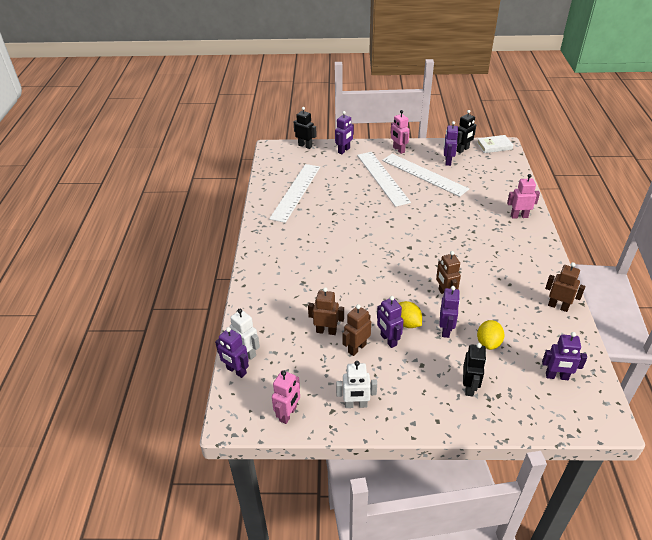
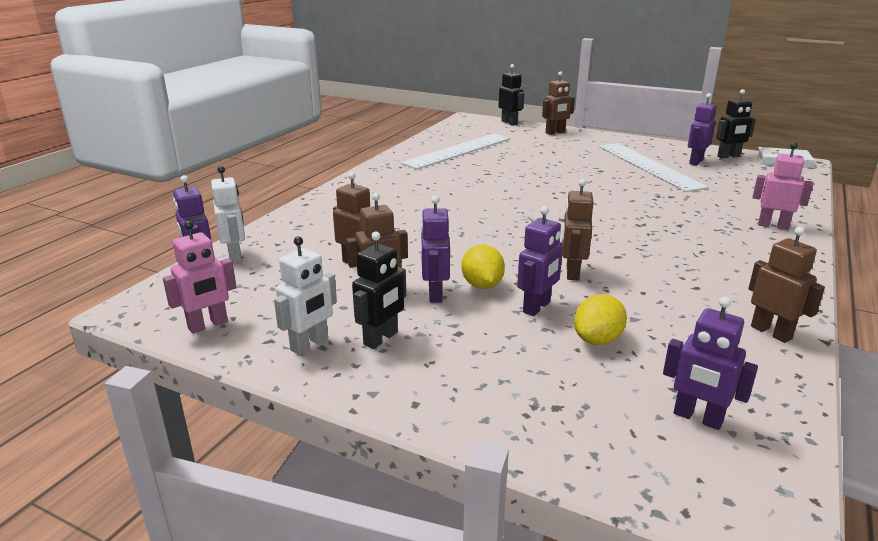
camera: 25 degrees right, 15 degrees down
(344, 150) = (555, 133): purple robot -> brown robot
(356, 405) = (310, 345): white robot -> white robot turned 75 degrees counterclockwise
(382, 178) = (584, 159): white ruler -> none
(398, 150) = (631, 143): pink robot -> none
(469, 387) = (512, 381): black robot -> black robot (381, 339)

